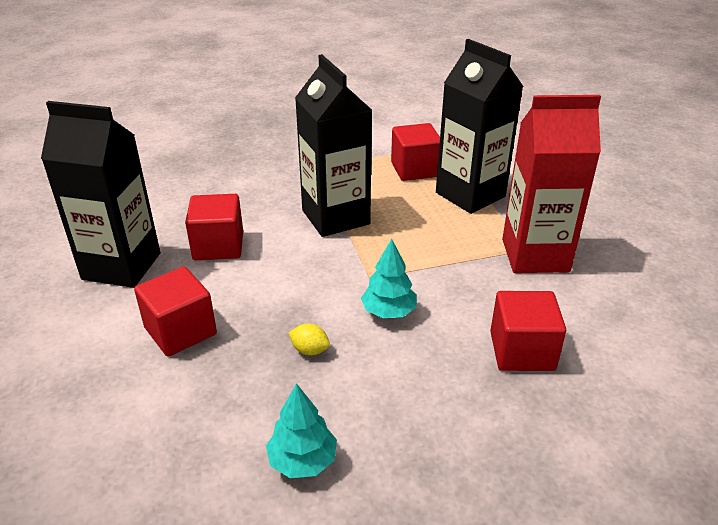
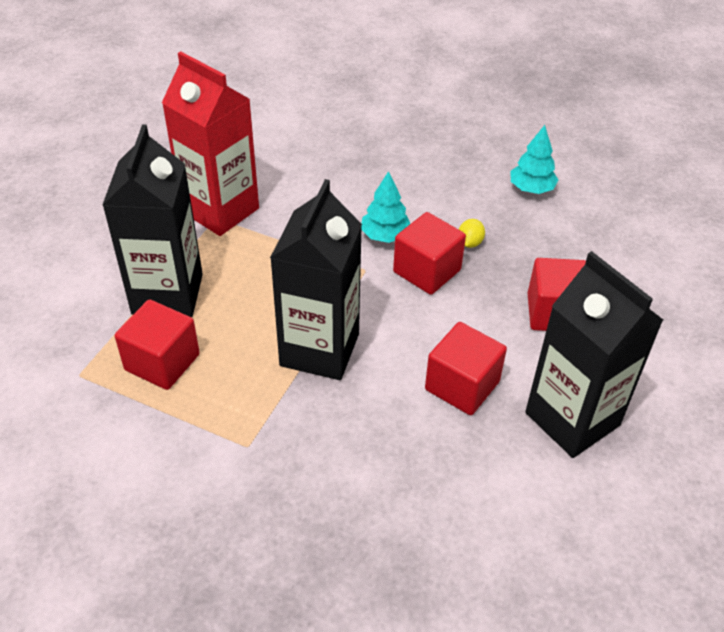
camera: 140 degrees left, 10 degrees up
(310, 350) = (469, 243): yellow lemon -> yellow lemon turned 45 degrees clockwise
(522, 351) = (336, 165): red cube -> red cube (427, 271)

